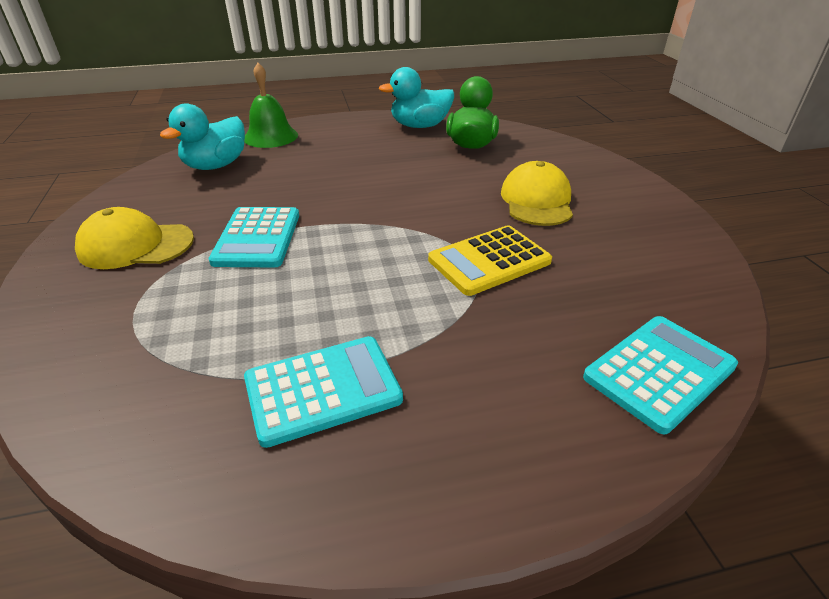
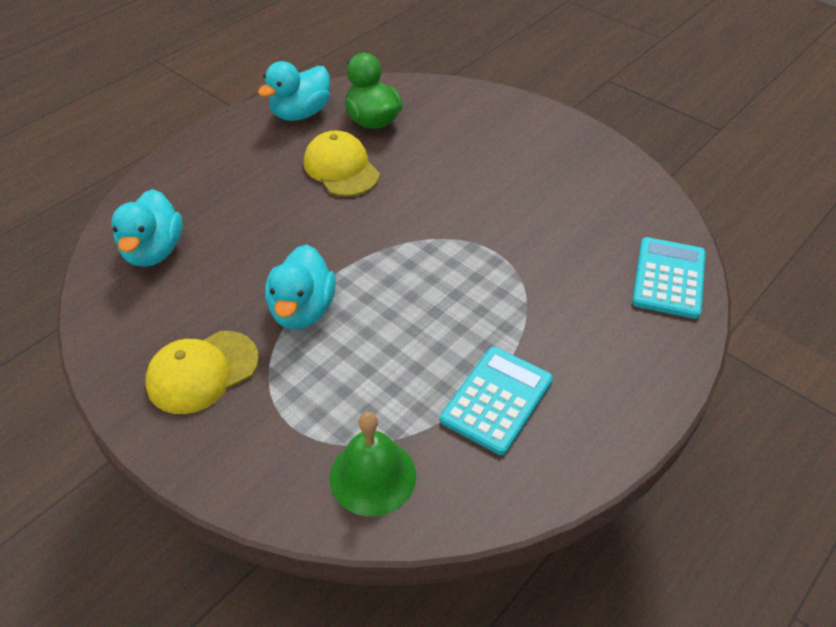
camera: 35 degrees left, 10 degrees up
(257, 238) = (302, 310): turquoise calculator -> turquoise duck
(271, 136) = (163, 189): green bell -> green bell (373, 476)
(489, 261) = (502, 242): yellow calculator -> none
(537, 200) = (484, 166): yellow cap -> yellow cap (341, 168)

